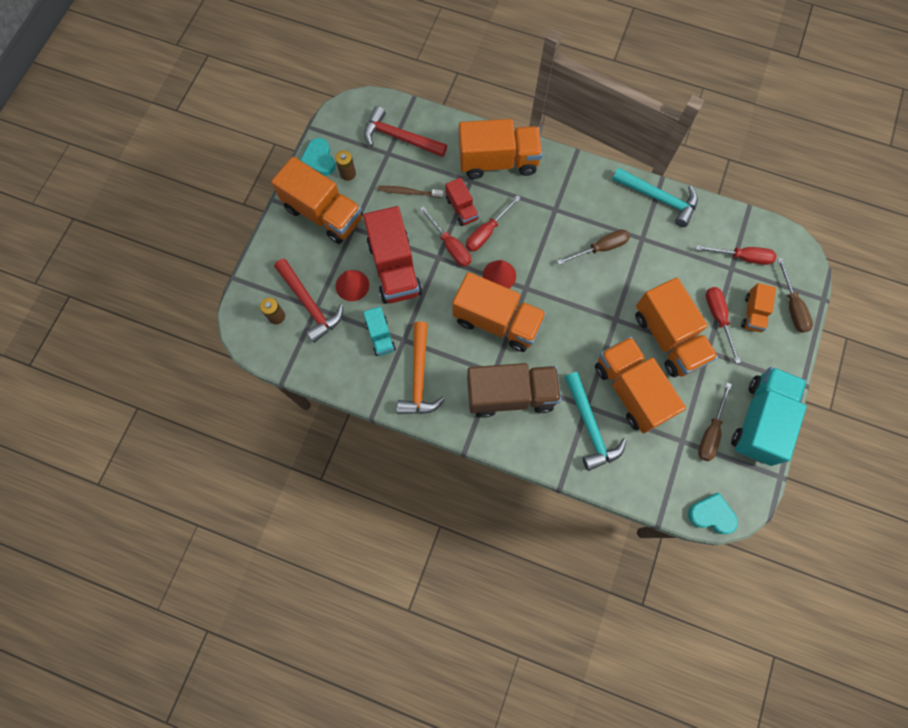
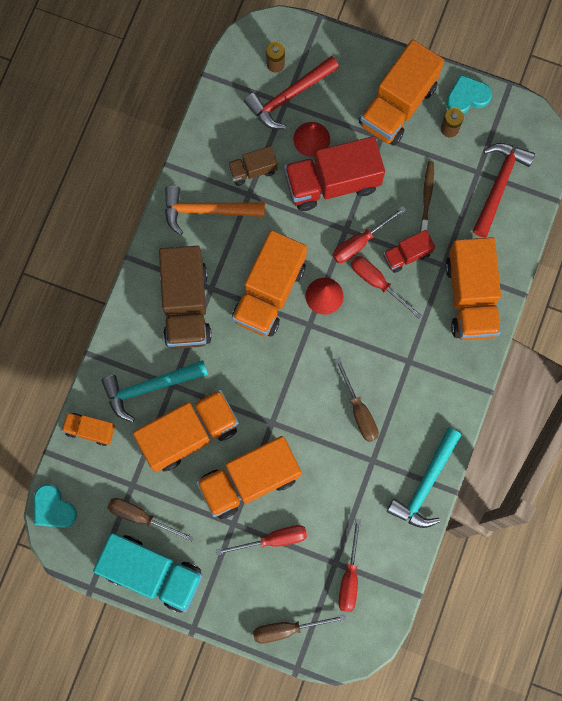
camera: 90 degrees right, 5 degrees up
(380, 336) = (252, 170): turquoise truck -> brown truck
(711, 514) = (53, 508): turquoise heart -> turquoise heart turned 120 degrees clockwise
(753, 313) = (279, 581): orange truck -> orange truck (90, 430)

